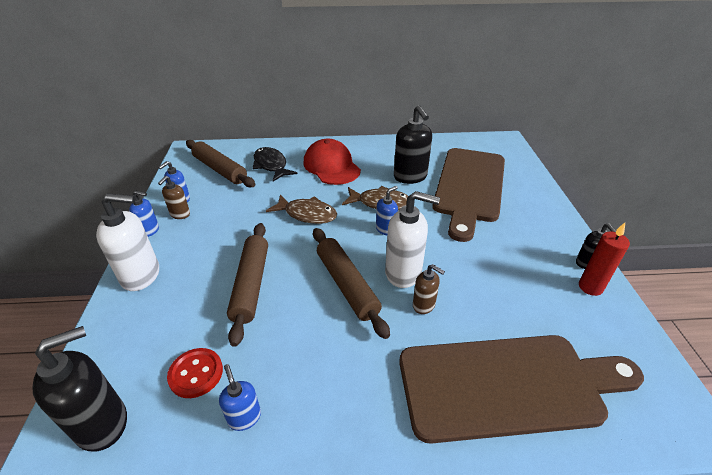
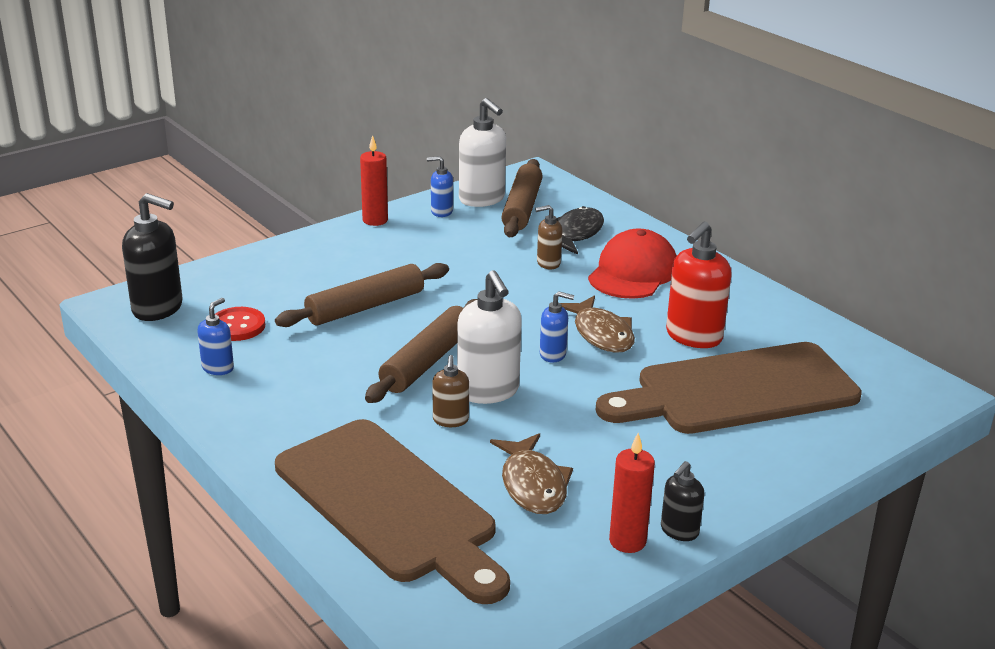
camera: 55 degrees right, 10 degrees down
(141, 276) = (313, 247): white soap dispenser -> white soap dispenser (482, 199)
(150, 230) = (375, 220): blue soap dispenser -> red candle
(180, 214) = (417, 223): brown soap dispenser -> brown soap dispenser (548, 263)
(307, 214) = (513, 294): brown fish -> brown fish (532, 484)
(410, 177) = (693, 337): black soap dispenser -> red soap dispenser

